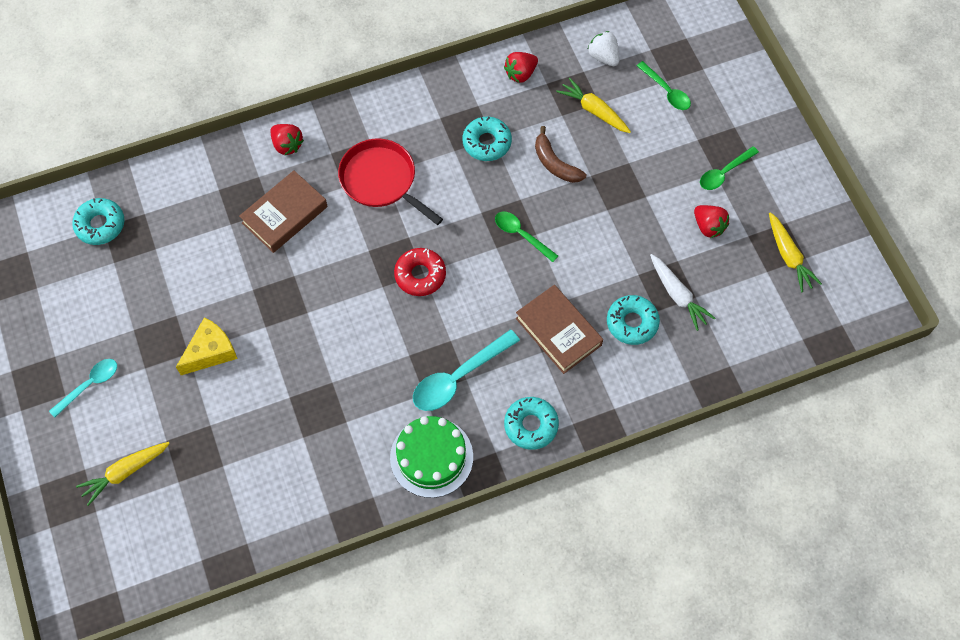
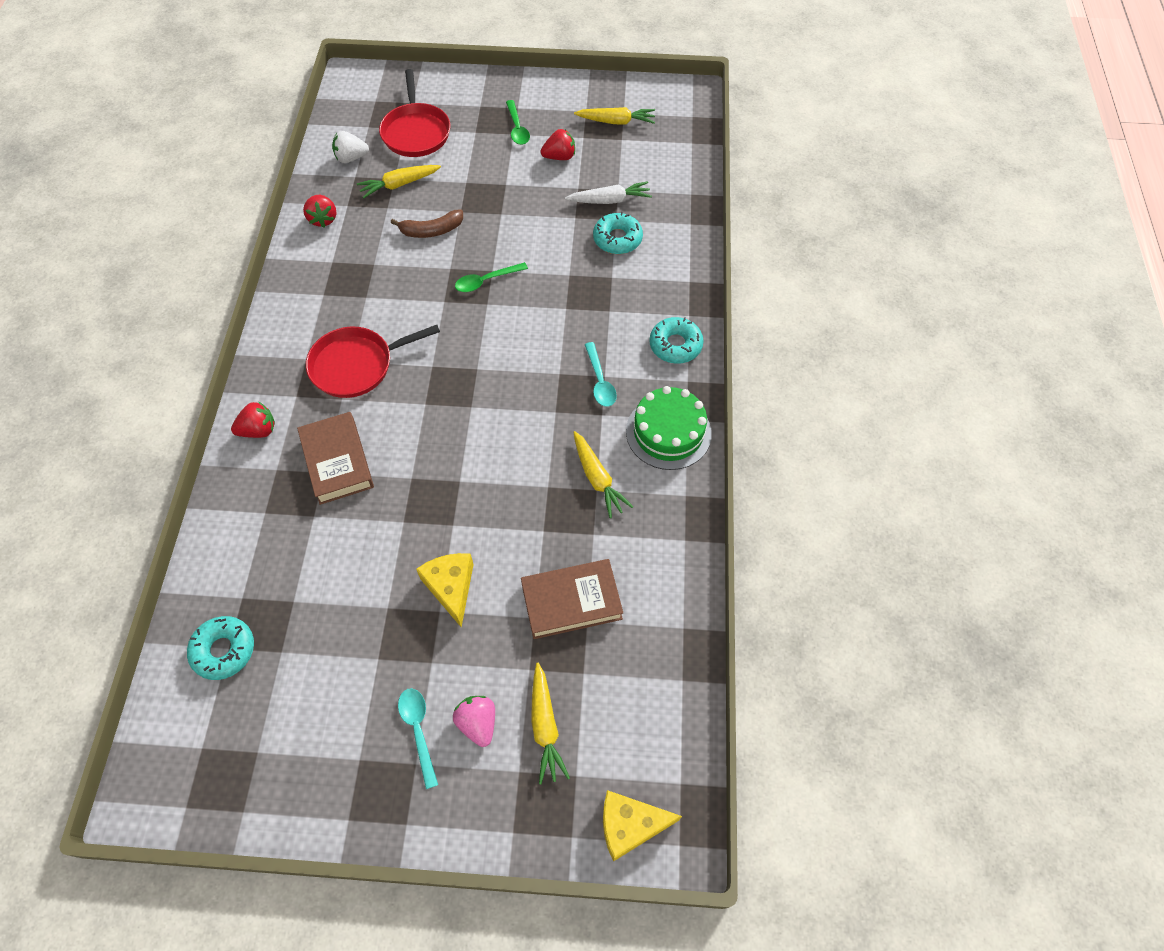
camera: 65 degrees left, 5 degrees down
(72, 566) = (630, 825): none -> yellow cheese
(110, 423) = (478, 723): none -> pink strawberry
(357, 418) = (597, 479): none -> yellow carrot
(420, 275) = (478, 372): red donut -> none
(458, 377) = (600, 381): turquoise spoon -> turquoise spoon, size x0.63
(487, 143) = (375, 270): turquoise donut -> none
(558, 331) = (596, 291): brown book -> brown book (571, 601)
(666, 91) = (416, 132): green spoon -> red pan

